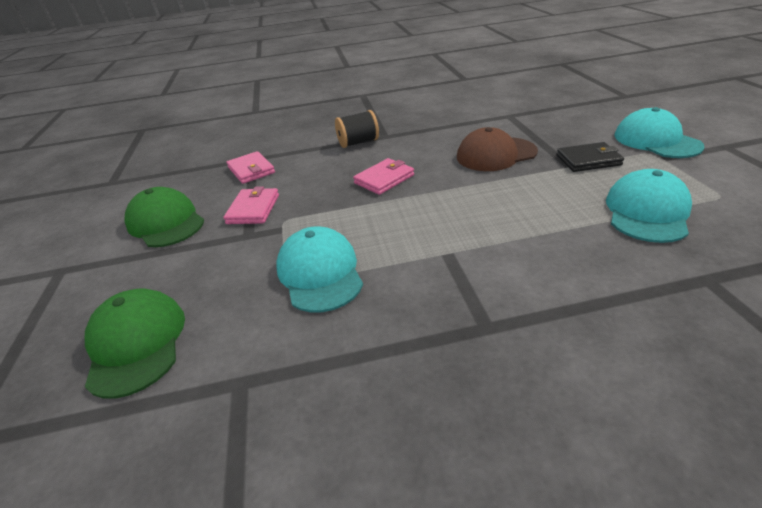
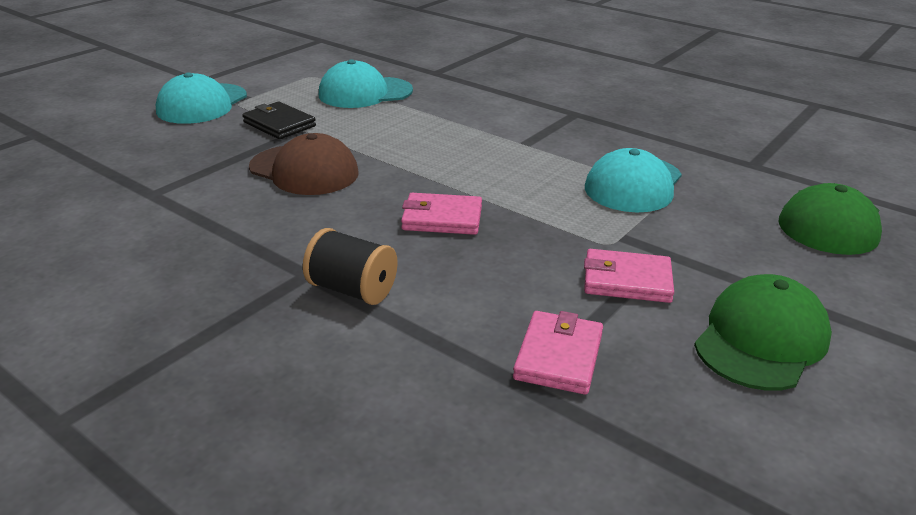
camera: 135 degrees left, 5 degrees down
(166, 222) = (761, 339): green cap -> green cap turned 150 degrees counterclockwise
(253, 209) = (627, 280): pink wallet -> pink wallet turned 45 degrees clockwise

